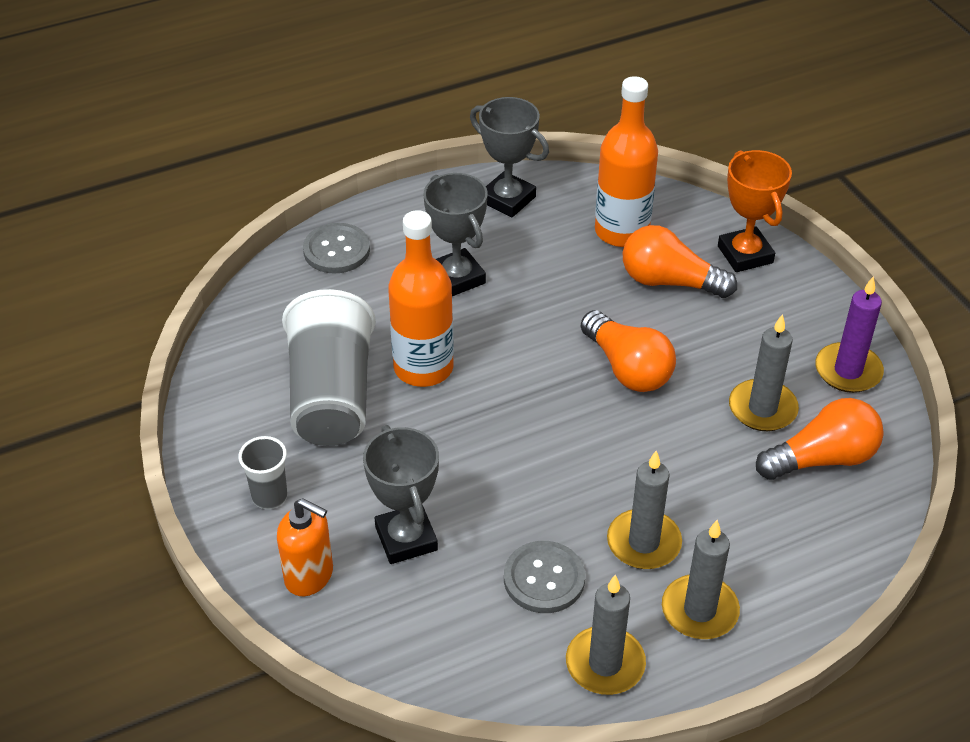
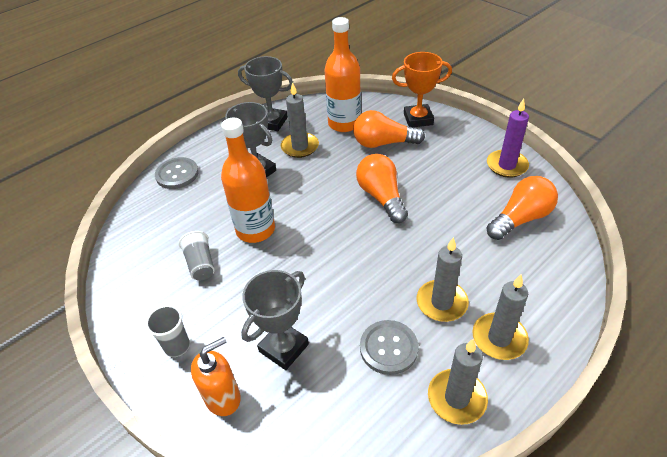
camera: 15 degrees left, 0 degrees up
(309, 575) = (223, 398): orange soap dispenser -> orange soap dispenser turned 45 degrees counterclockwise
(331, 396) = (201, 264): grey cup -> grey cup, size x0.47
(406, 538) = (284, 348): grey trophy -> grey trophy turned 75 degrees clockwise
(627, 368) = (381, 197): orange light bulb -> orange light bulb turned 150 degrees counterclockwise
(745, 254) = (418, 119): orange trophy -> orange trophy turned 60 degrees counterclockwise
(762, 408) = (471, 199): grey candle -> grey candle (300, 147)

